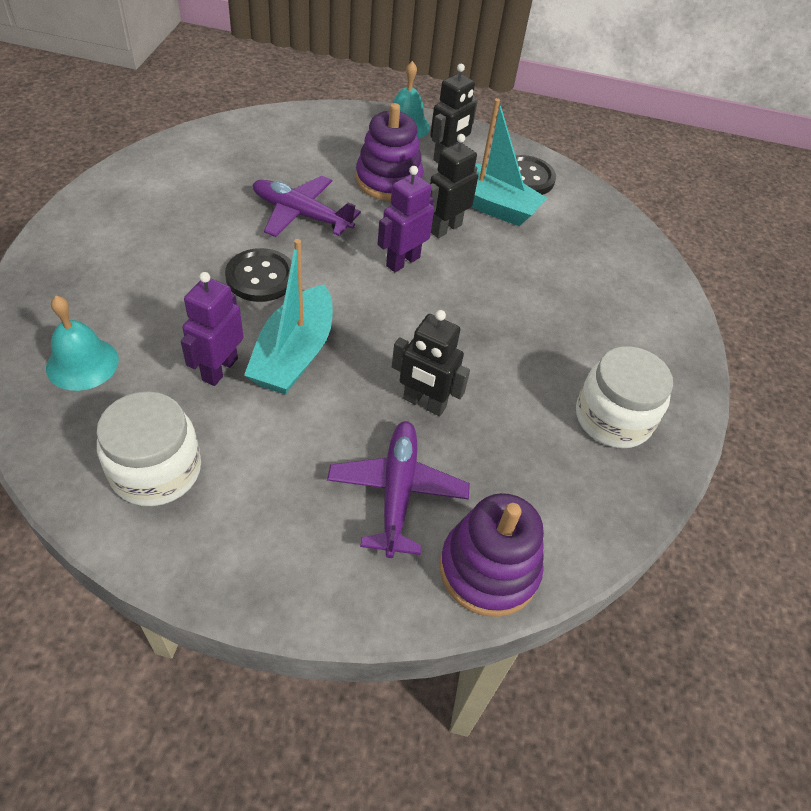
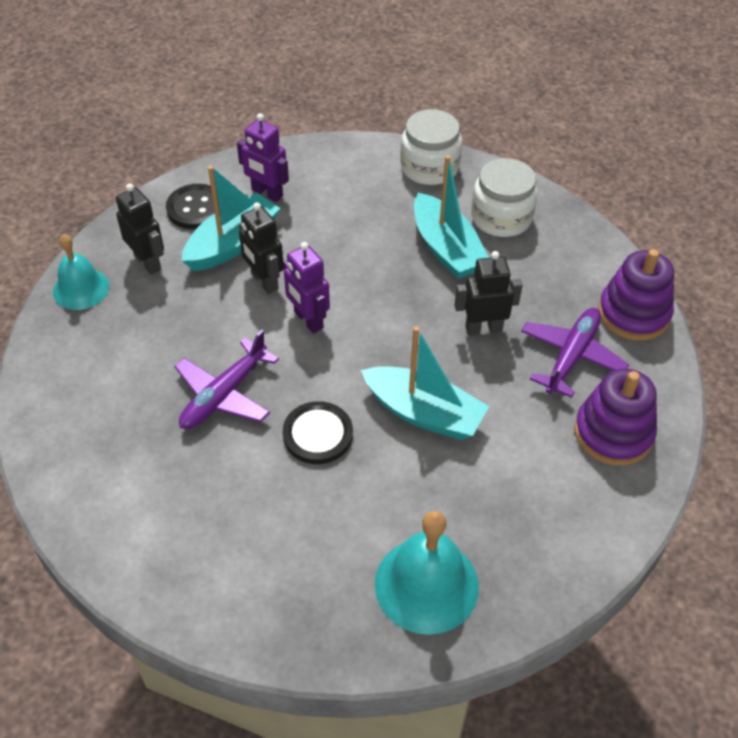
camera: 75 degrees left, 0 degrees up
(82, 363) = (426, 585): turquoise bell -> turquoise bell, size x1.51
(156, 470) = (552, 518): white jar -> white jar (429, 167)
(219, 369) = (439, 471): purple robot -> purple robot (267, 193)
(388, 180) = (179, 316): purple stacking toy -> purple stacking toy (613, 433)
(397, 492) = (571, 357): purple plane -> purple plane turned 105 degrees clockwise
(424, 403) = (483, 328): black robot -> black robot turned 135 degrees counterclockwise
(540, 366) = (446, 248): none -> turquoise boat

